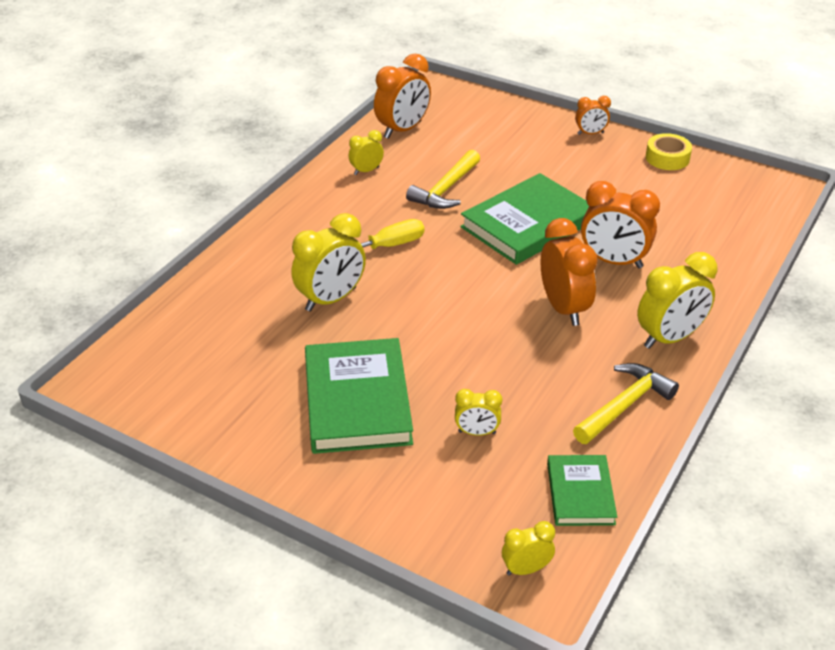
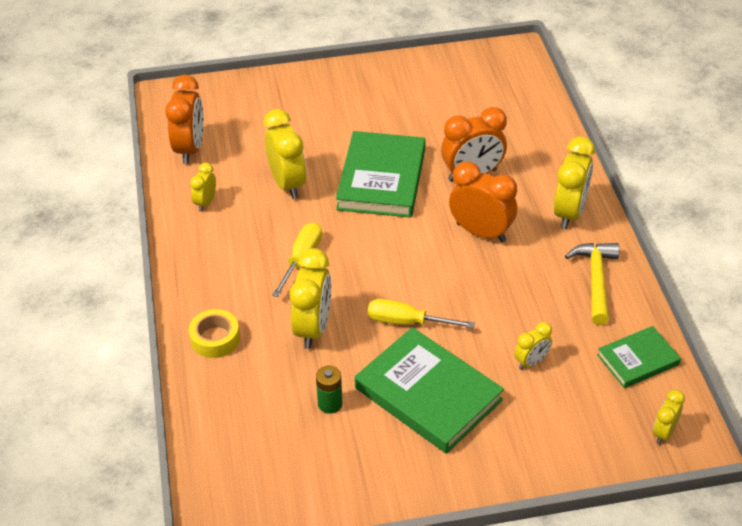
camera: 40 degrees left, 5 degrees up
(273, 359) = (330, 404): none -> green battery
(411, 338) = (407, 322): none -> yellow screwdriver
(445, 189) = (287, 184): yellow hammer -> yellow clock
(580, 493) = (638, 360): green book -> green book turned 75 degrees counterclockwise
(590, 133) = (339, 75): orange clock -> none
(667, 158) = (415, 68): yellow tape -> yellow tape (215, 339)

